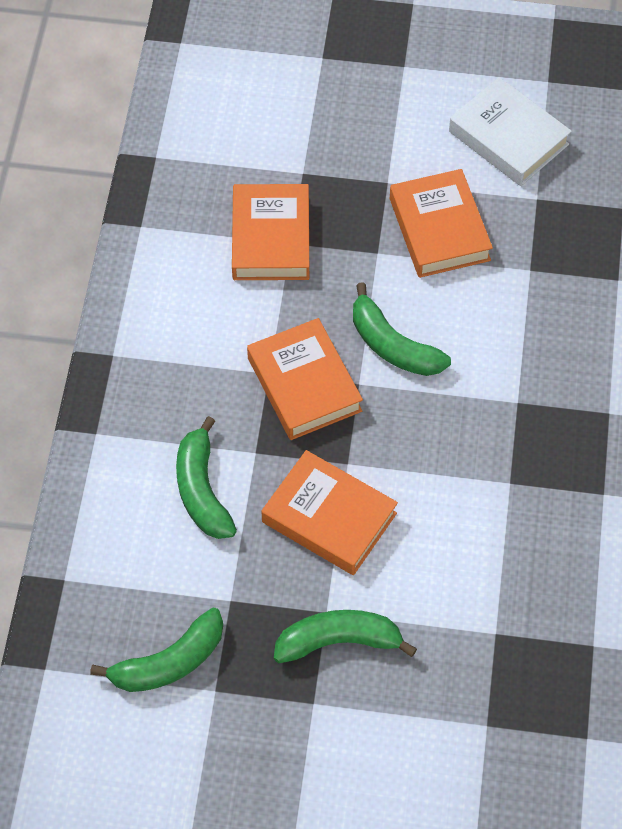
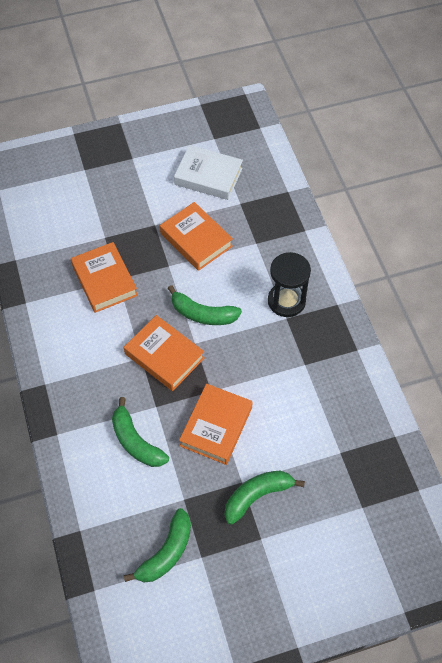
camera: 25 degrees left, 0 degrees up
(329, 517) = (216, 426): orange book -> orange book turned 75 degrees counterclockwise
(531, 376) = (286, 301): none -> black hourglass

